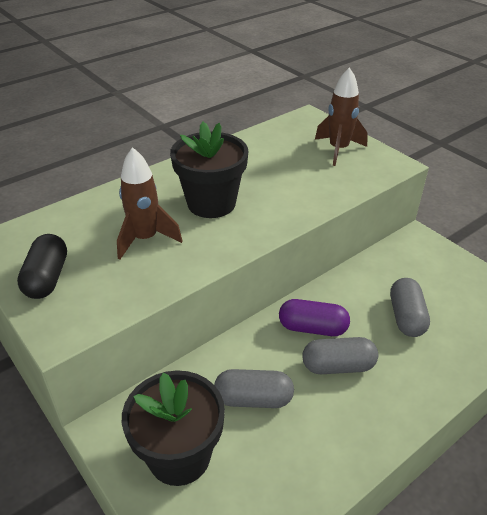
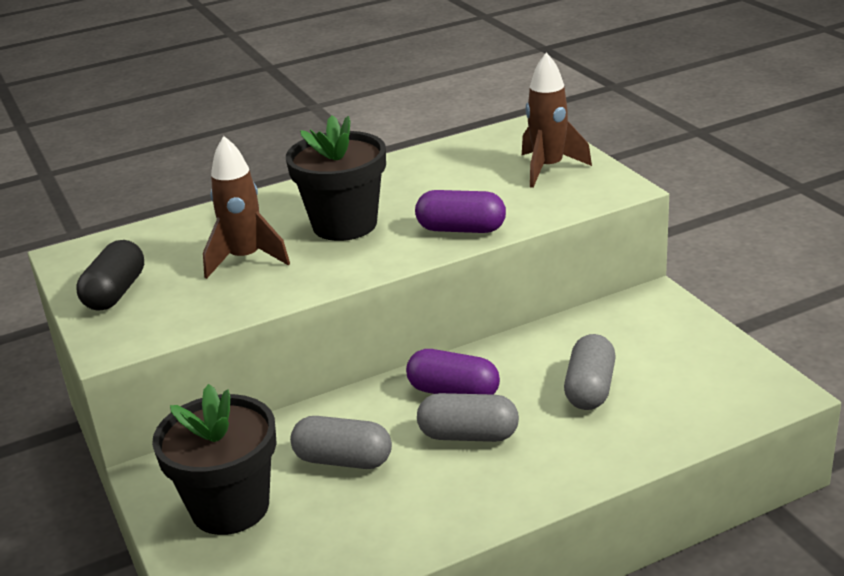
camera: 15 degrees right, 10 degrees down
(300, 203) = (461, 229): none -> purple capsule

